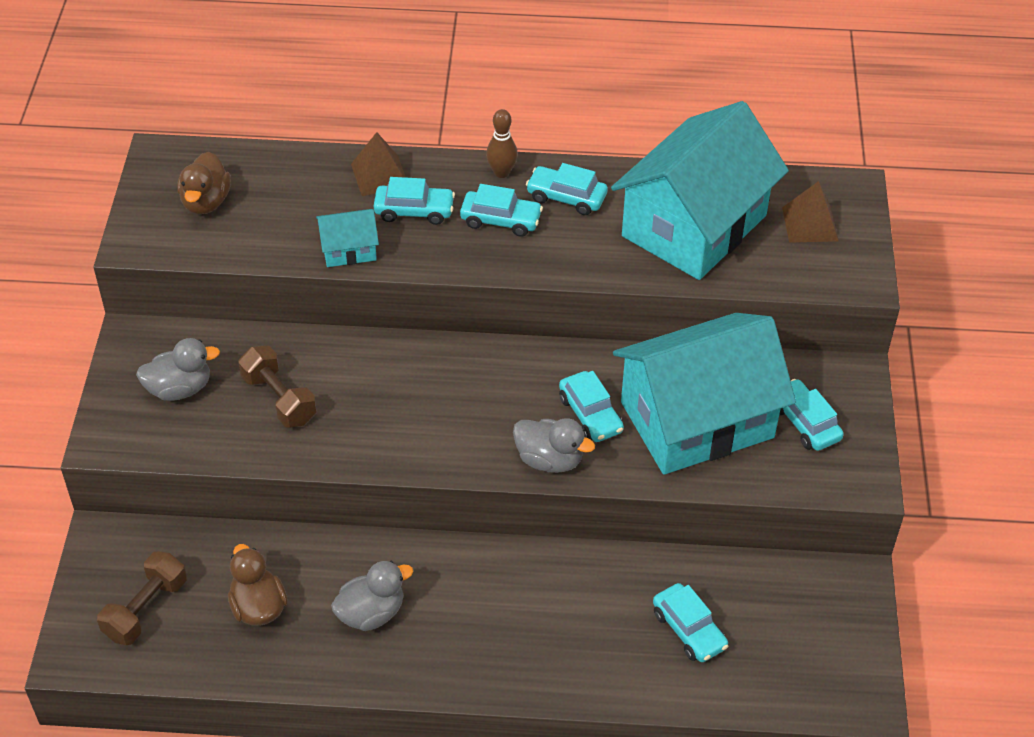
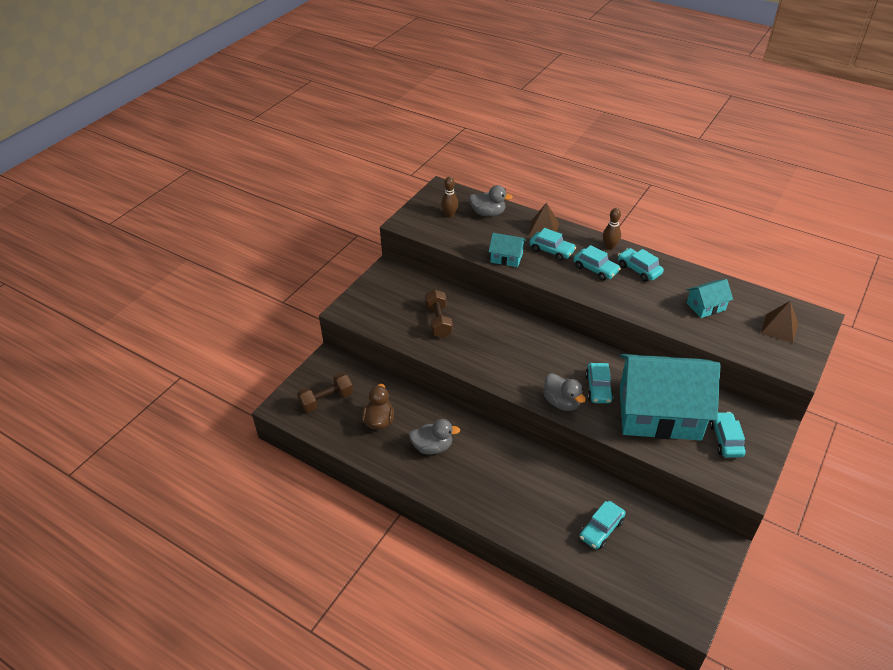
camera: 30 degrees right, 5 degrees down
(179, 389) = (394, 300): grey duck -> grey duck (488, 213)
(206, 202) = (450, 215): brown duck -> brown bowling pin
(689, 630) = (601, 529): turquoise car -> turquoise car turned 45 degrees clockwise
(694, 225) = (706, 306): turquoise house -> turquoise house, size x0.42

